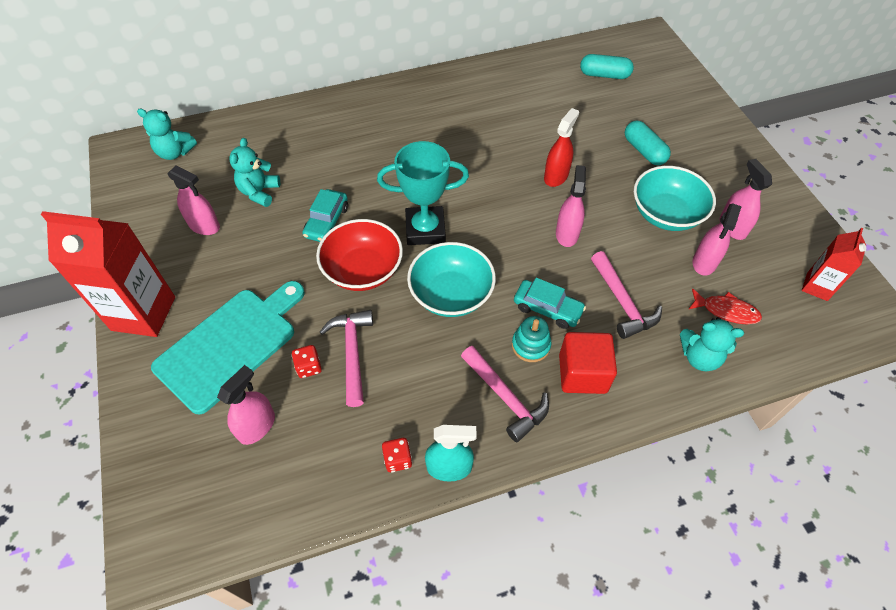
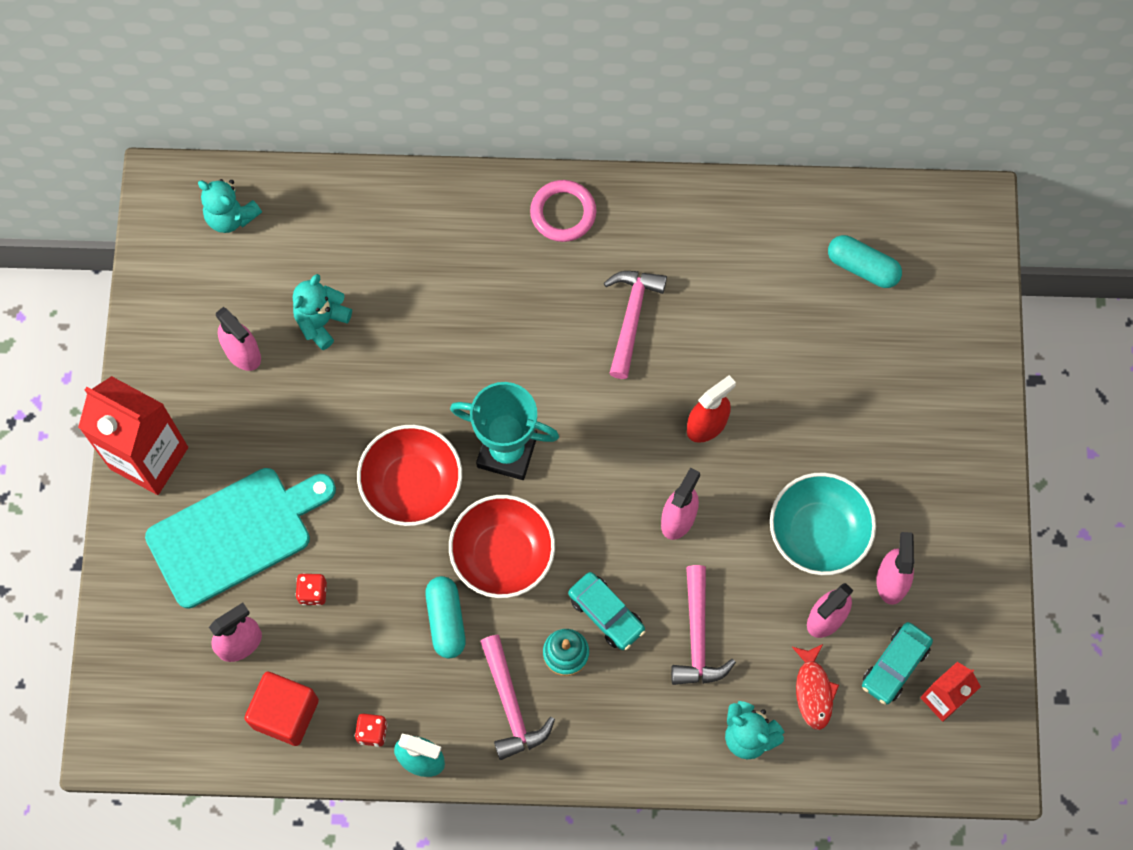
camera: 20 degrees right, 15 degrees up
(327, 222) = (391, 398): turquoise car -> turquoise car (895, 666)
(352, 353) = (365, 592): pink hammer -> pink hammer (632, 317)
(405, 95) = (563, 213): none -> pink ring
(451, 294) = (502, 555): turquoise bowl -> red bowl
(582, 373) = (607, 707): red cube -> red cube (285, 713)
(644, 151) = (845, 423): turquoise capsule -> turquoise capsule (446, 620)
(726, 311) = (813, 691): red fish -> red fish turned 45 degrees clockwise

